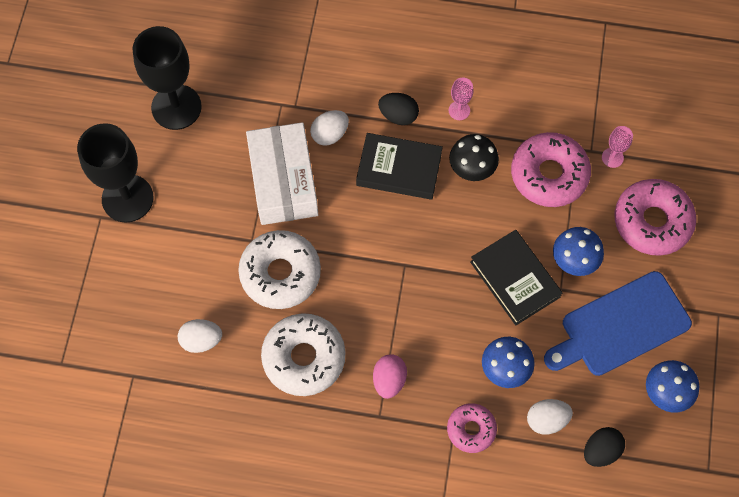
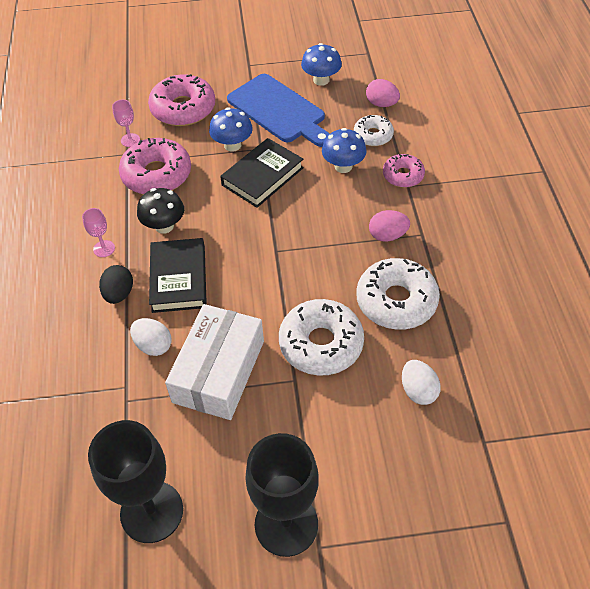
camera: 105 degrees left, 15 degrees down
(283, 181) = (219, 371): white box -> white box turned 45 degrees counterclockwise
(546, 420) = (373, 135): white egg -> white donut
(601, 450) = (381, 104): black egg -> pink egg

